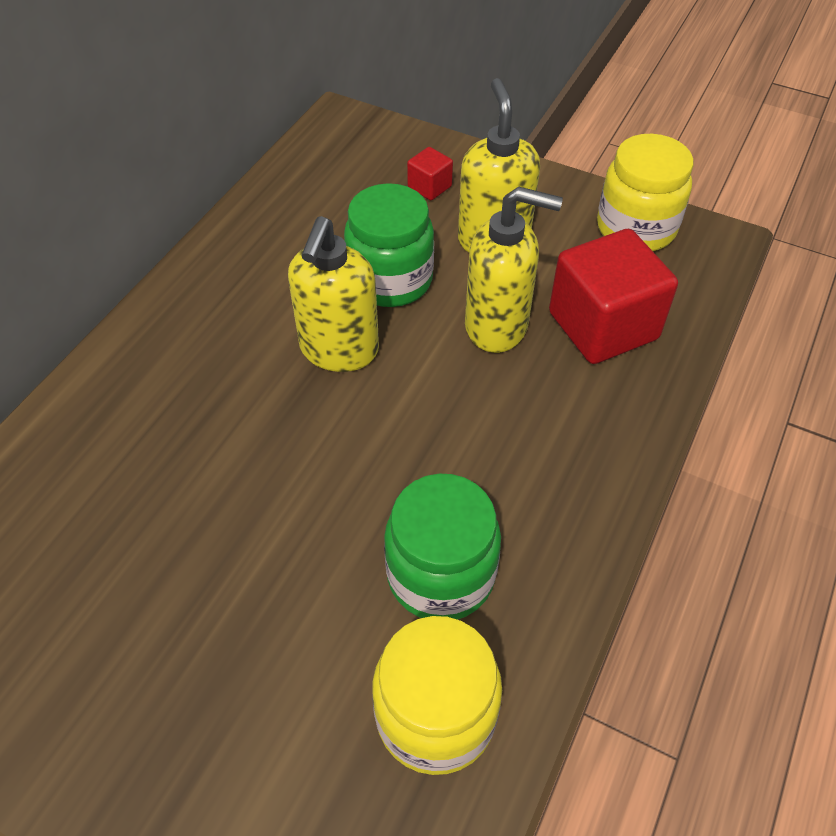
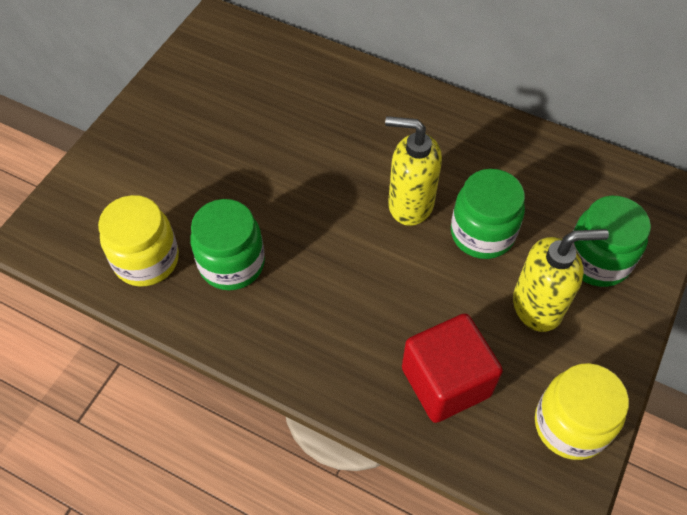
camera: 90 degrees right, 5 degrees up
(429, 187) = (597, 260): red cube -> green jar
(497, 326) = (440, 304): yellow soap dispenser -> none

